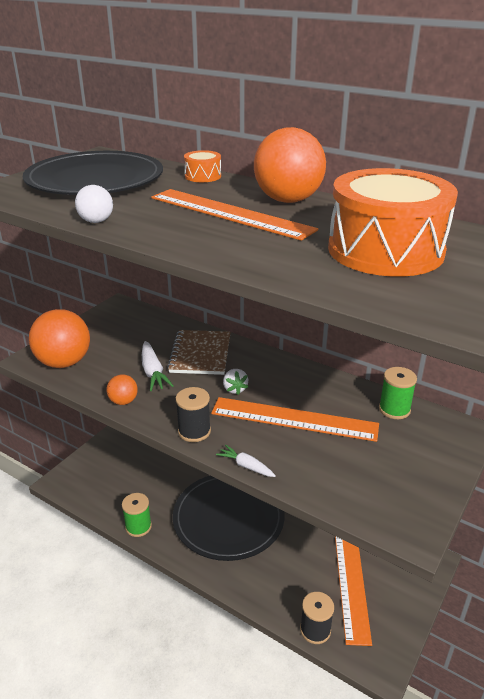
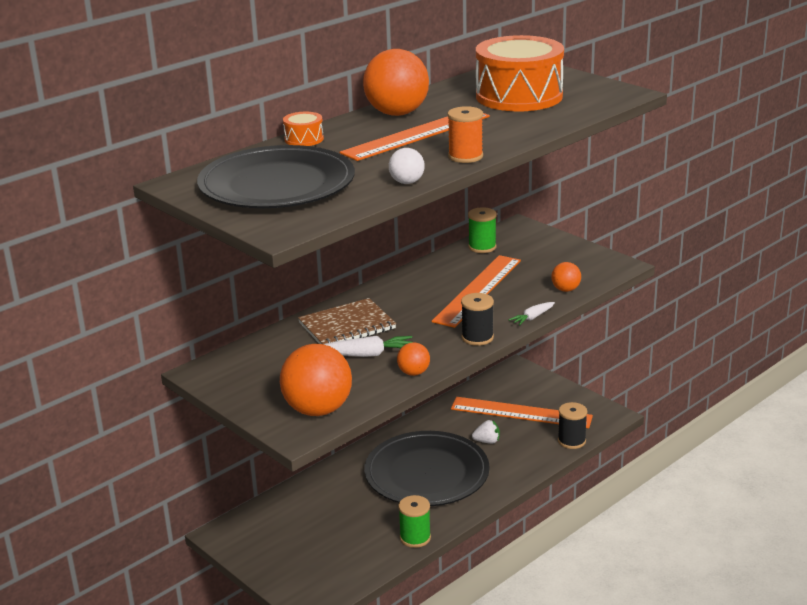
camera: 75 degrees left, 5 degrees down
(170, 239) = (465, 156): none -> orange spool
(200, 354) = (347, 326): brown notebook -> brown notebook turned 45 degrees counterclockwise
(234, 389) = (420, 313): white strawberry -> white strawberry (487, 441)
(322, 486) = (565, 289): none -> orange ball

